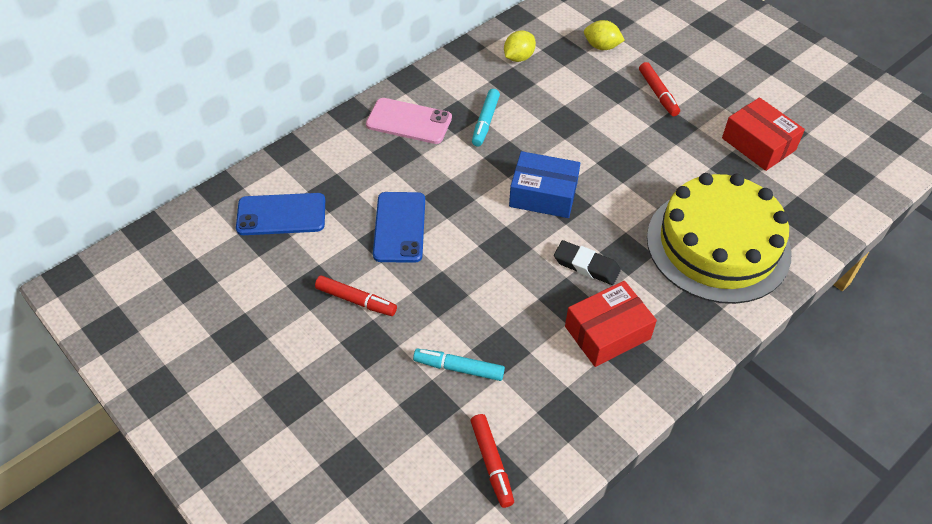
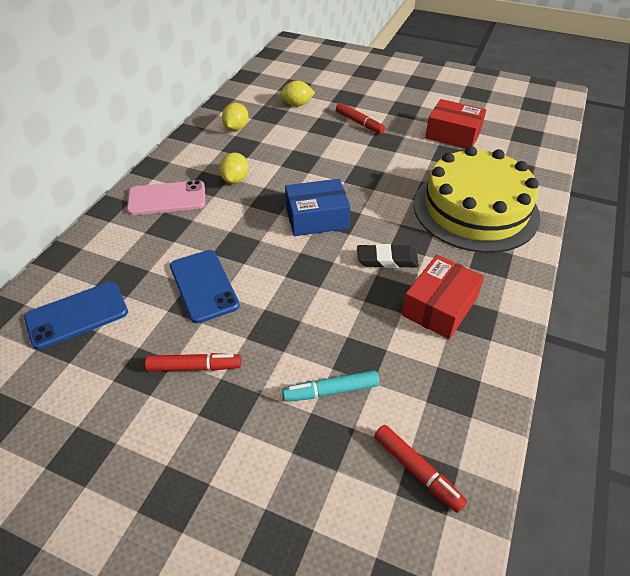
camera: 25 degrees left, 5 degrees down
(485, 122) = (235, 179): turquoise marker -> yellow lemon

